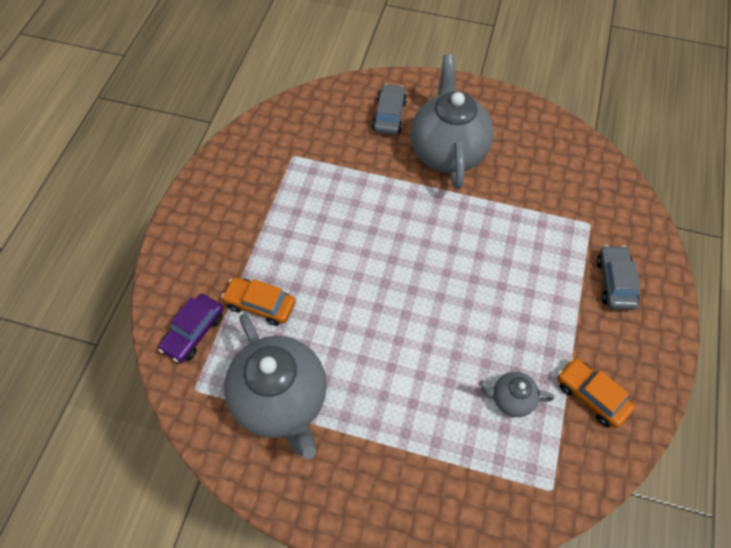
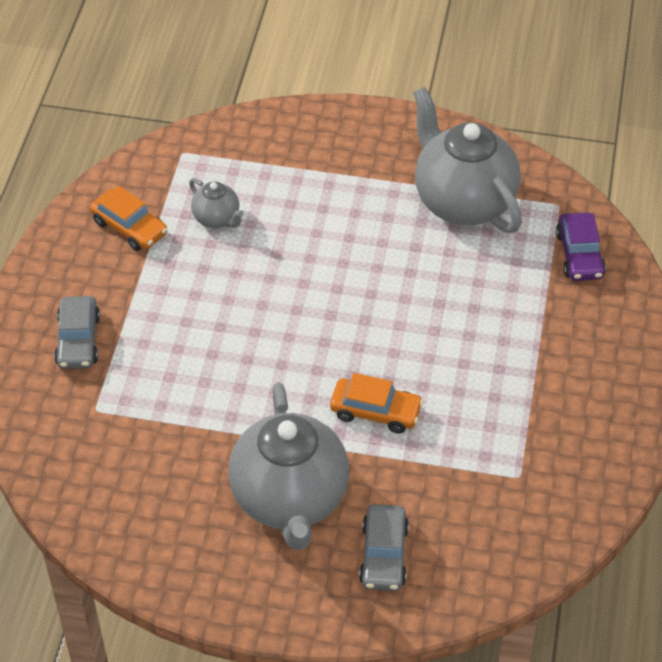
camera: 175 degrees right, 10 degrees down
(194, 332) = (579, 255): purple car -> purple car turned 150 degrees clockwise
(260, 305) = (511, 287): orange car -> orange car (375, 411)
(511, 399) = (217, 219): grey teapot -> grey teapot turned 45 degrees clockwise

